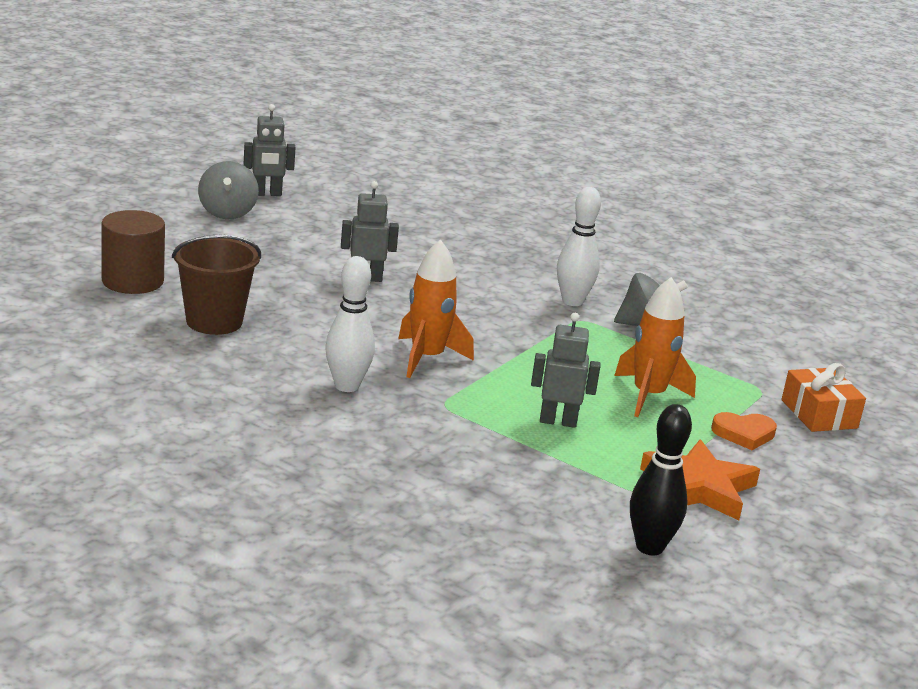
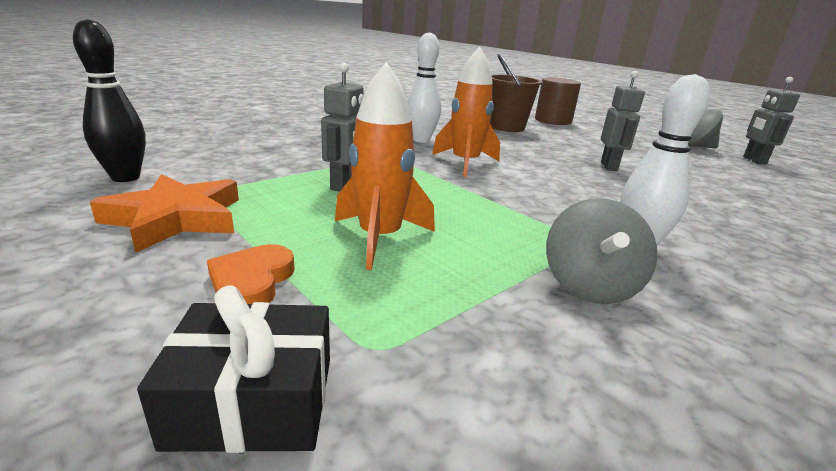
camera: 105 degrees right, 0 degrees up
(819, 414) = (253, 401): orange gift -> black gift

